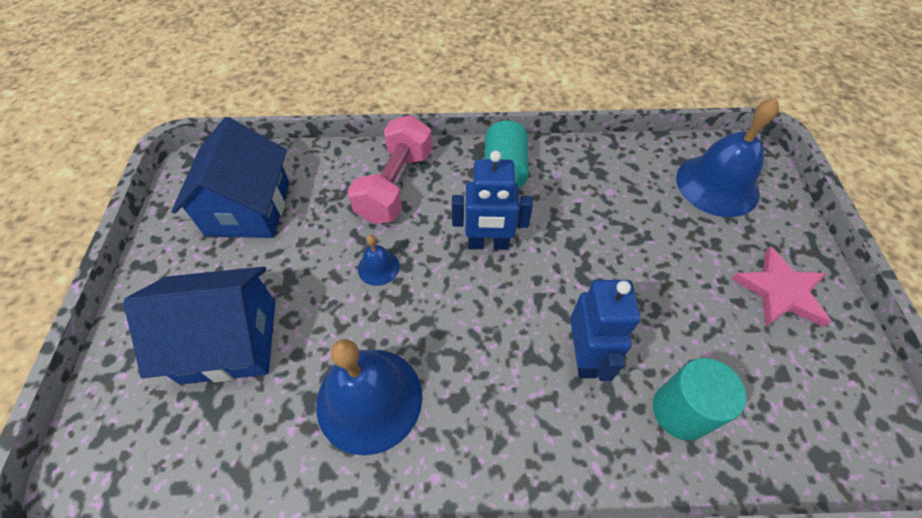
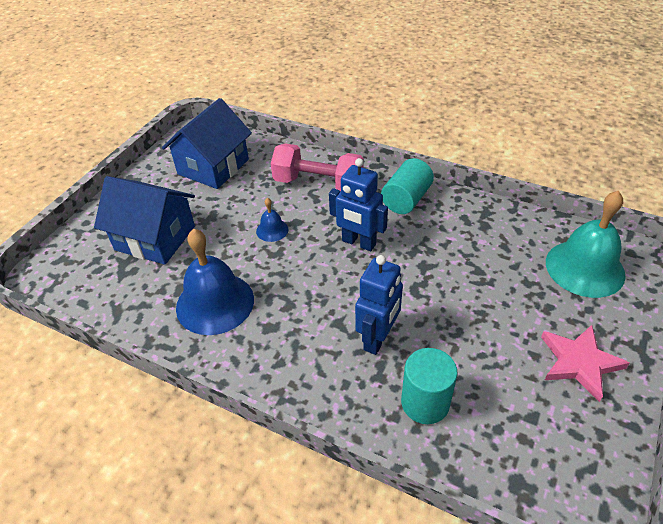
camera: 30 degrees right, 10 degrees down
(395, 185) = (318, 184): pink dumbbell -> pink dumbbell turned 60 degrees clockwise
(717, 185) = (584, 268): blue bell -> turquoise bell

